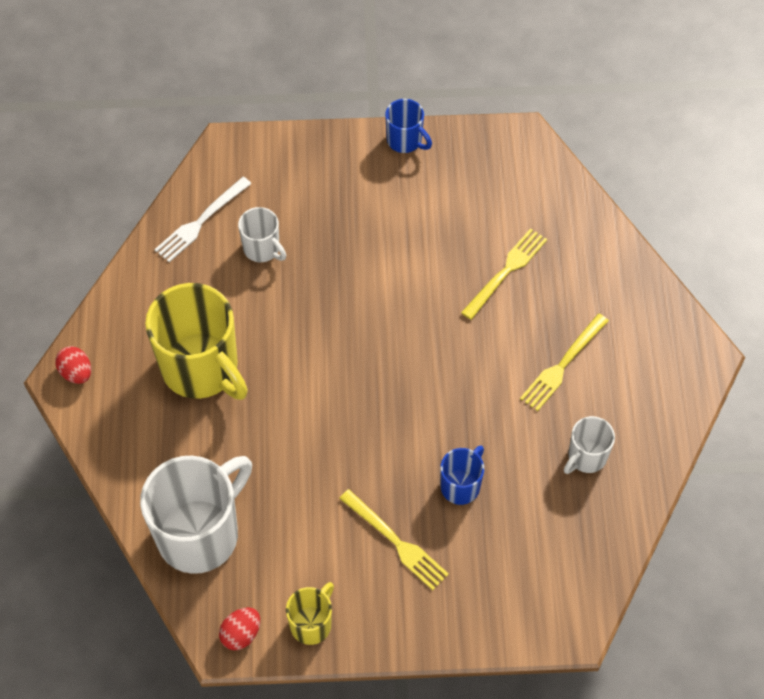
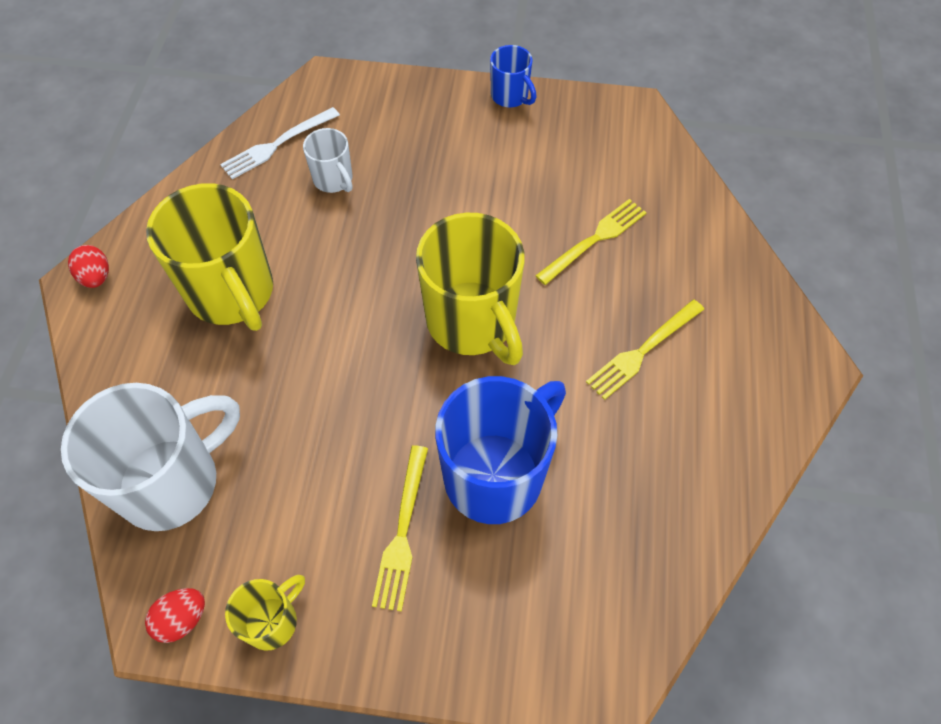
camera: 10 degrees right, 0 degrees up
(396, 542) = (402, 532): yellow fork -> yellow fork turned 45 degrees clockwise
(415, 362) = (472, 322): none -> yellow mug
(461, 485) = (496, 475): blue mug -> blue mug, size x2.03
(586, 457) = (655, 465): white mug -> none

